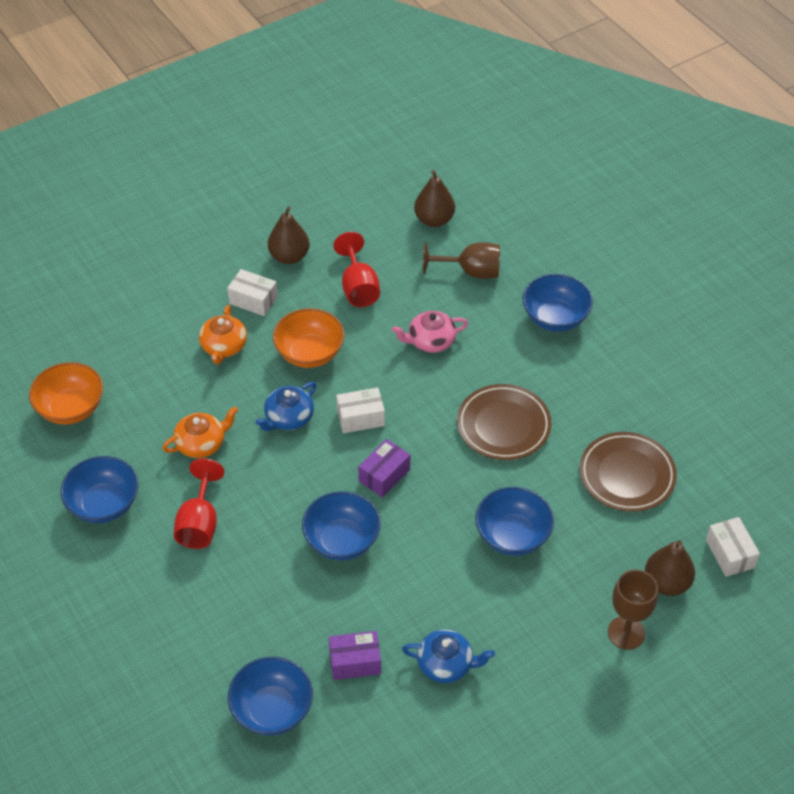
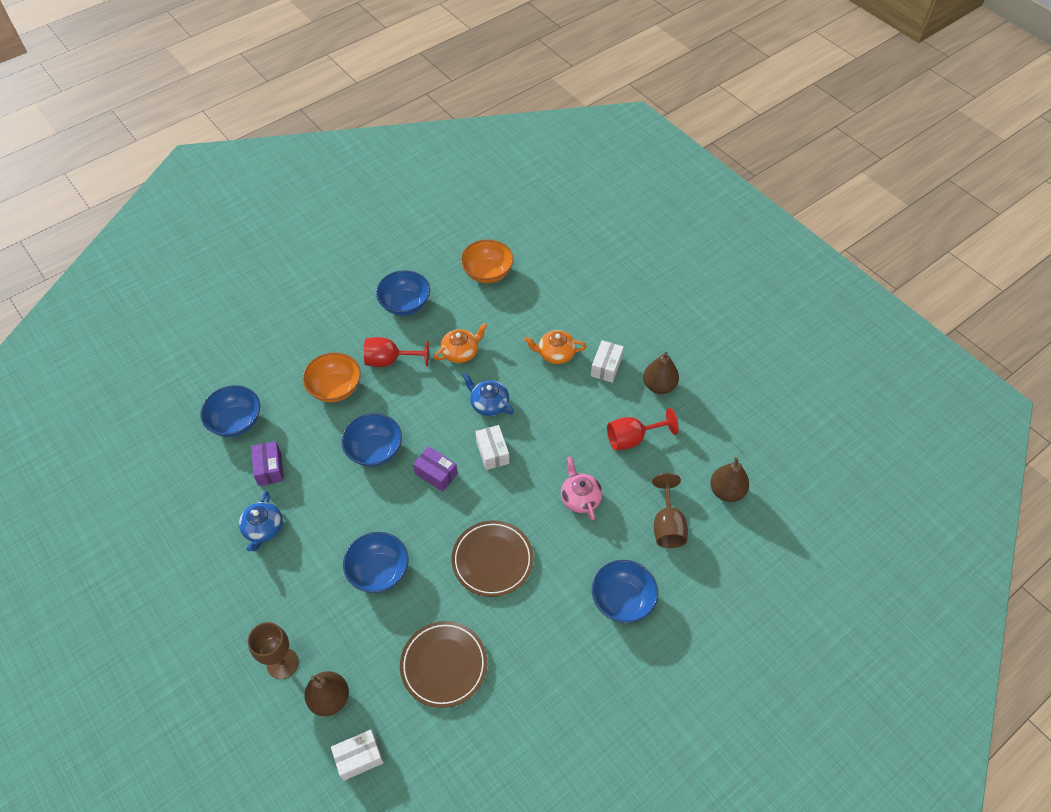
camera: 85 degrees right, 5 degrees up
(201, 443) = (461, 352): orange teapot -> orange teapot turned 90 degrees counterclockwise
(309, 353) = (556, 411): orange bowl -> orange bowl (335, 388)

